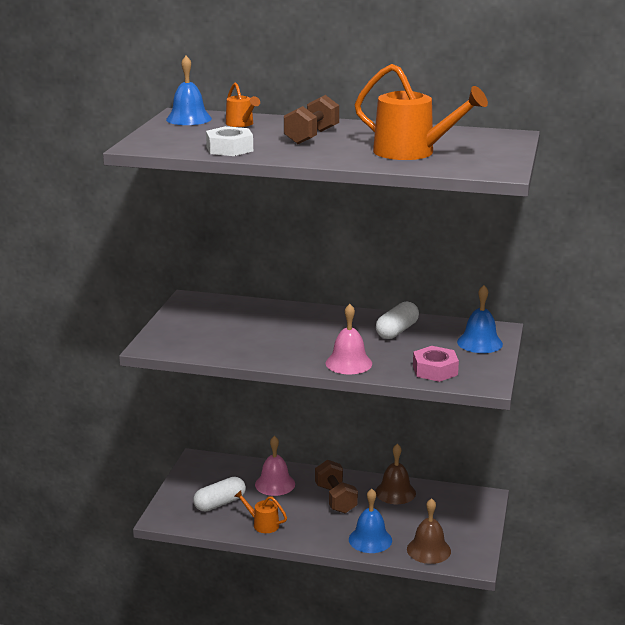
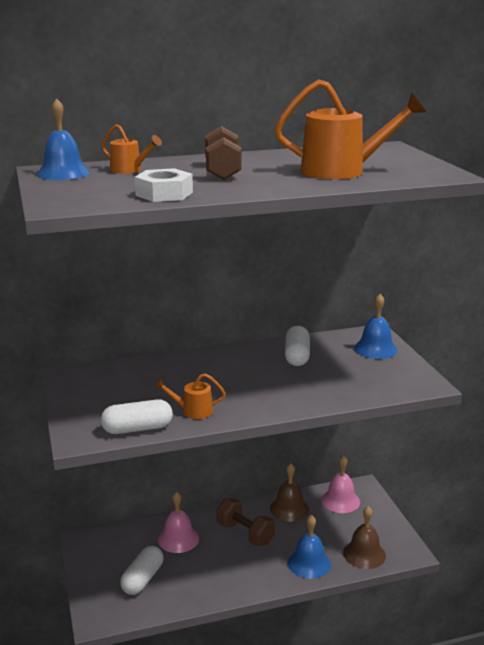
camera: 30 degrees left, 0 degrees up
(199, 351) = (137, 429): none -> white capsule
(262, 524) = (201, 585): orange watering can -> orange watering can (192, 411)
(348, 363) = (293, 399): pink bell -> pink bell (340, 500)
(435, 370) = (372, 384): pink nut -> none

